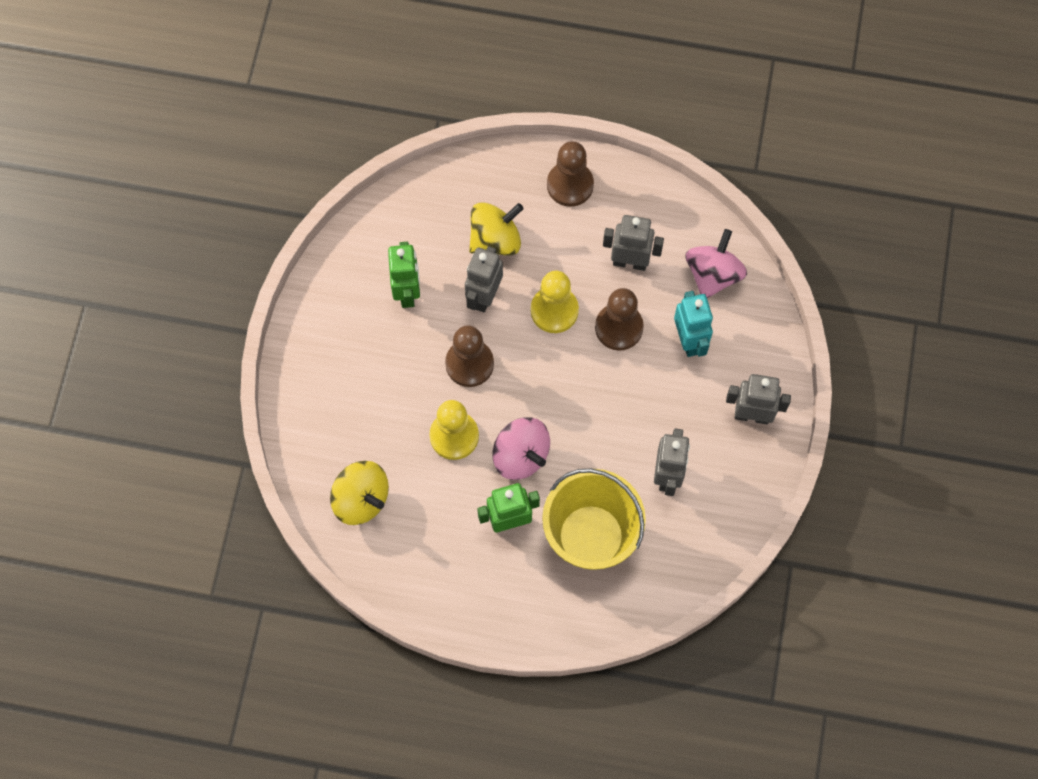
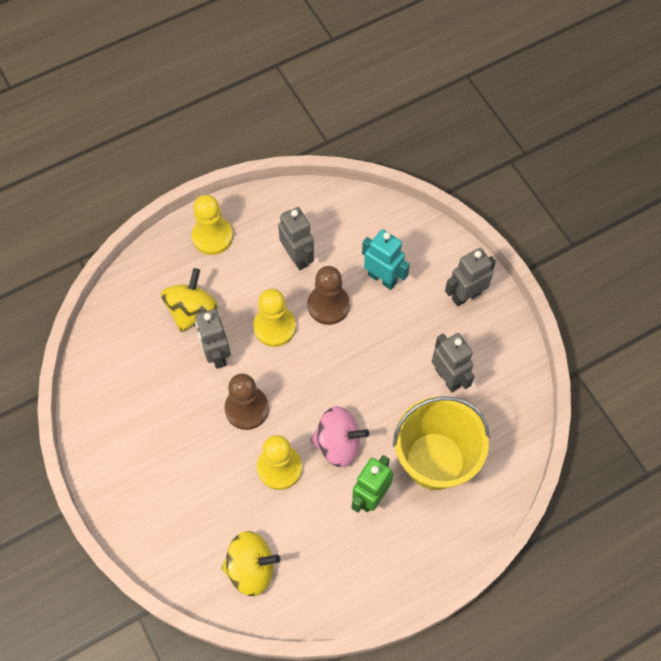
camera: 40 degrees left, 5 degrees down
(407, 292) = (159, 393): green robot -> none
(570, 185) = (212, 236): brown pawn -> yellow pawn
(630, 262) = (297, 257): grey robot -> grey robot turned 90 degrees clockwise
(713, 275) = (359, 225): pink spinning top -> none

